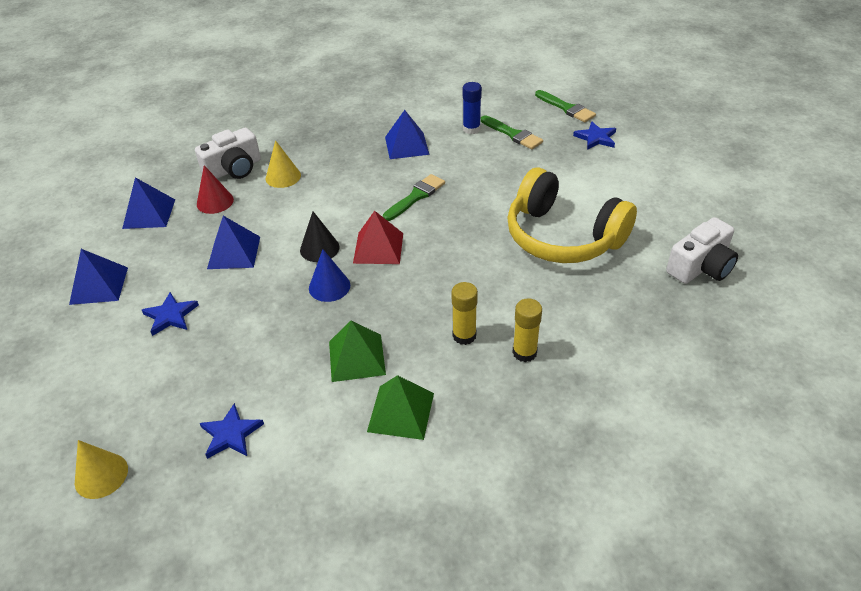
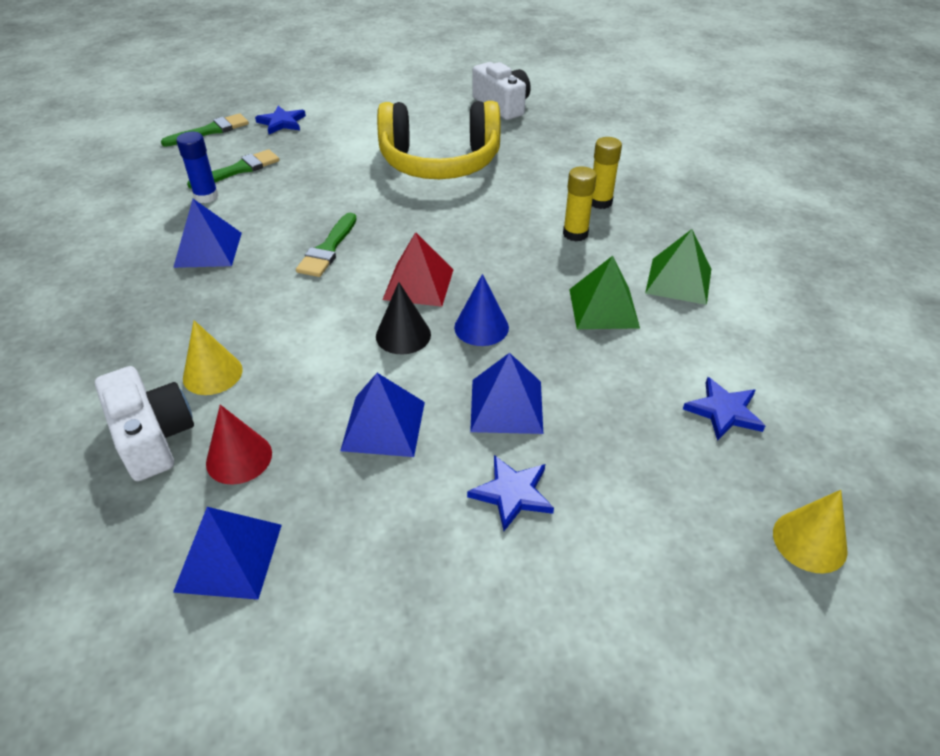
camera: 85 degrees left, 0 degrees up
(99, 285) = (418, 613): blue pyramid -> blue pyramid (506, 406)
(416, 197) = (328, 249): green brush -> green brush turned 120 degrees counterclockwise
(563, 236) = (440, 162): yellow headphones -> yellow headphones turned 45 degrees clockwise

